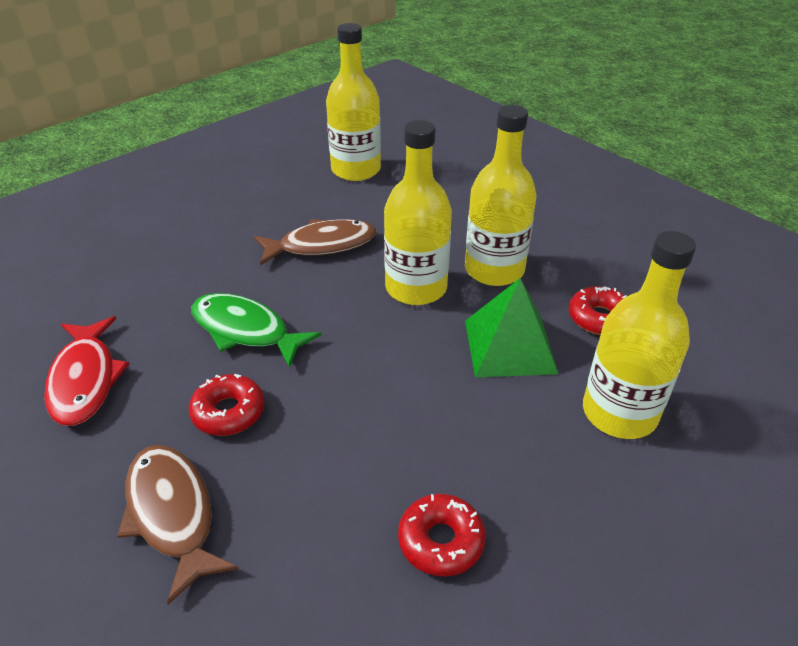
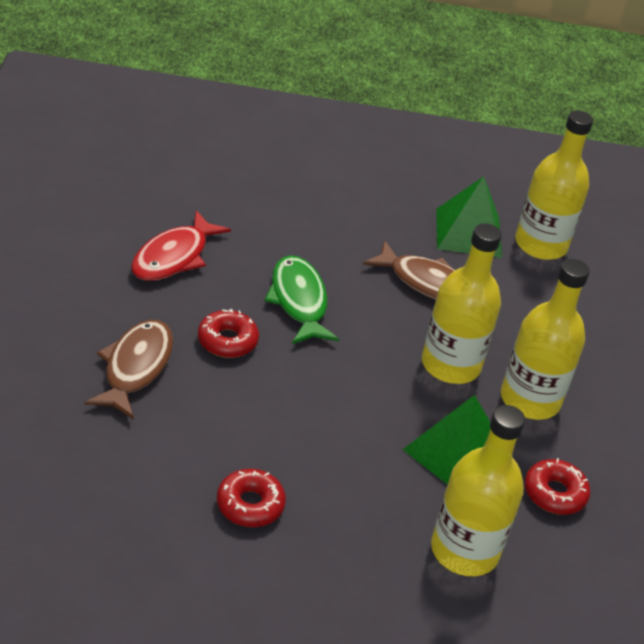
camera: 40 degrees right, 0 degrees up
(301, 193) = (468, 233): none -> green pyramid

